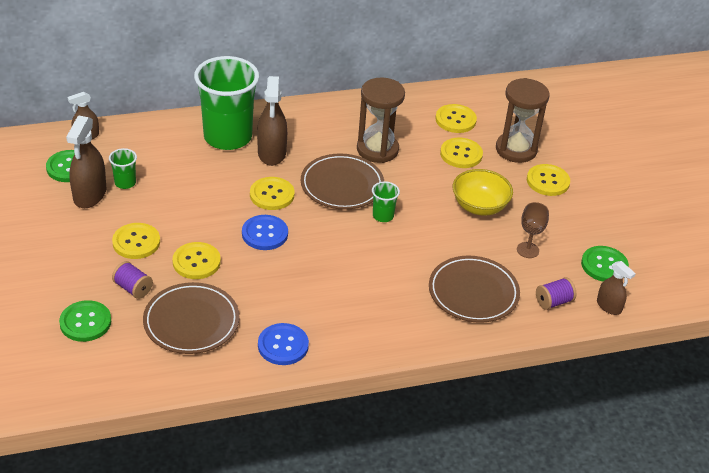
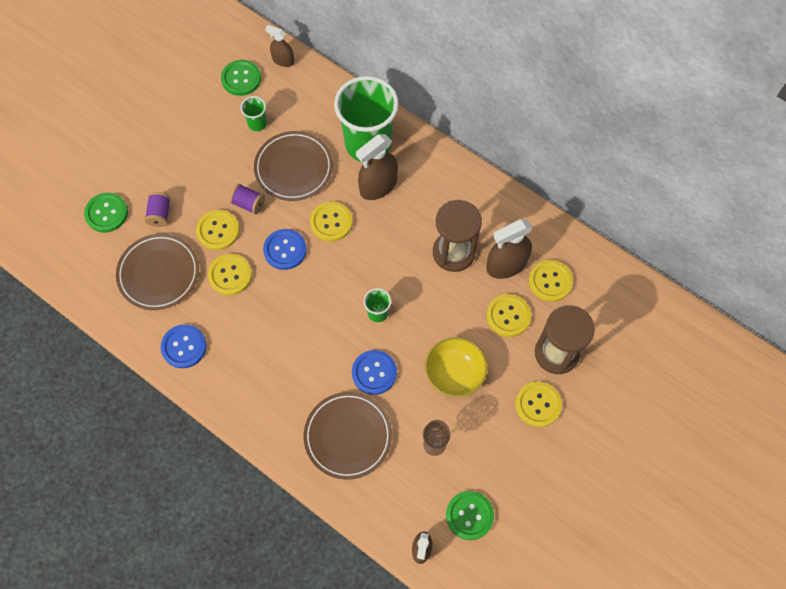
camera: 55 degrees right, 25 degrees up
(90, 195) = (226, 114): brown spray bottle -> brown spray bottle (506, 265)
(136, 242) = (205, 179): yellow button -> yellow button (230, 275)
(342, 185) = (386, 259): brown plate -> brown plate (294, 168)
(433, 247) = (374, 373): none -> blue button
(553, 302) = (389, 502): purple spool -> purple spool (248, 204)

